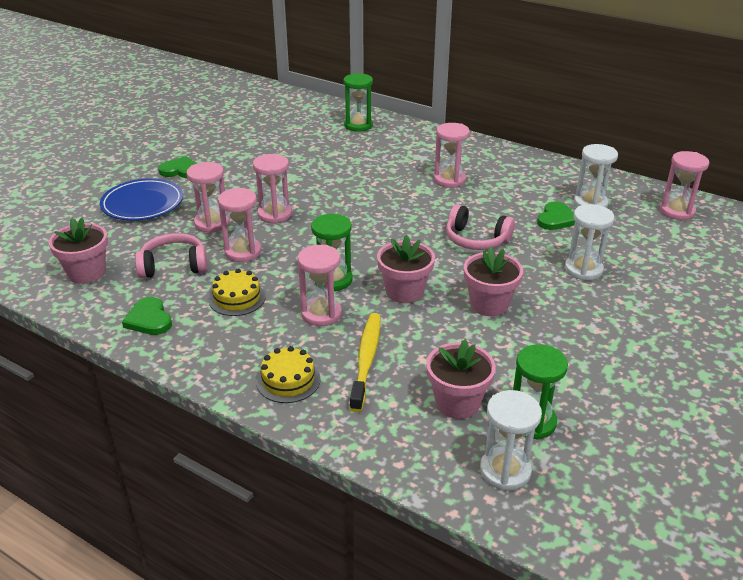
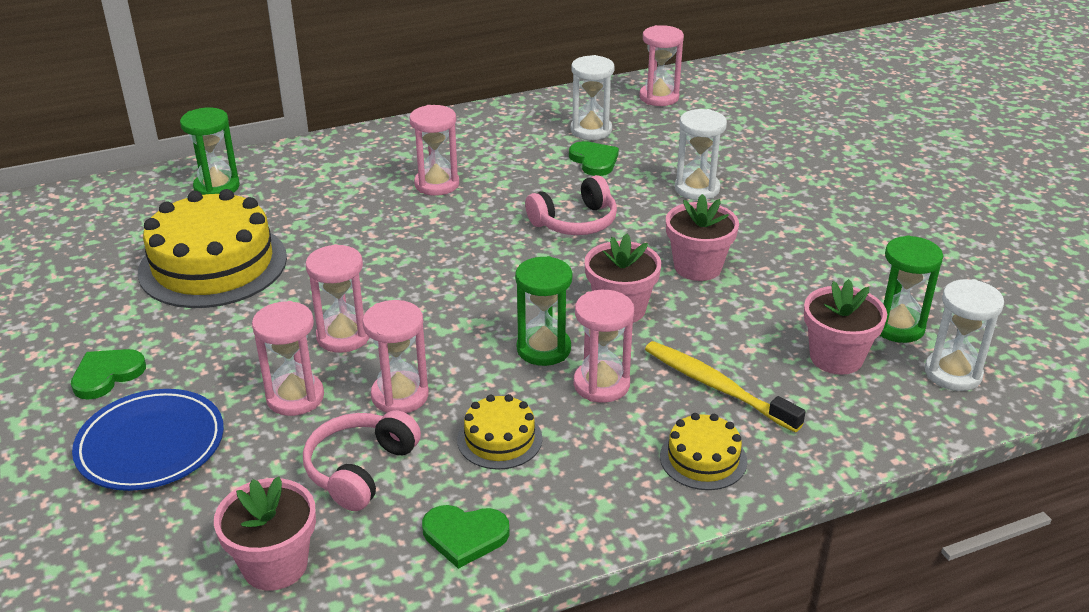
camera: 55 degrees left, 0 degrees up
(292, 155) = (213, 264): none -> yellow cake

